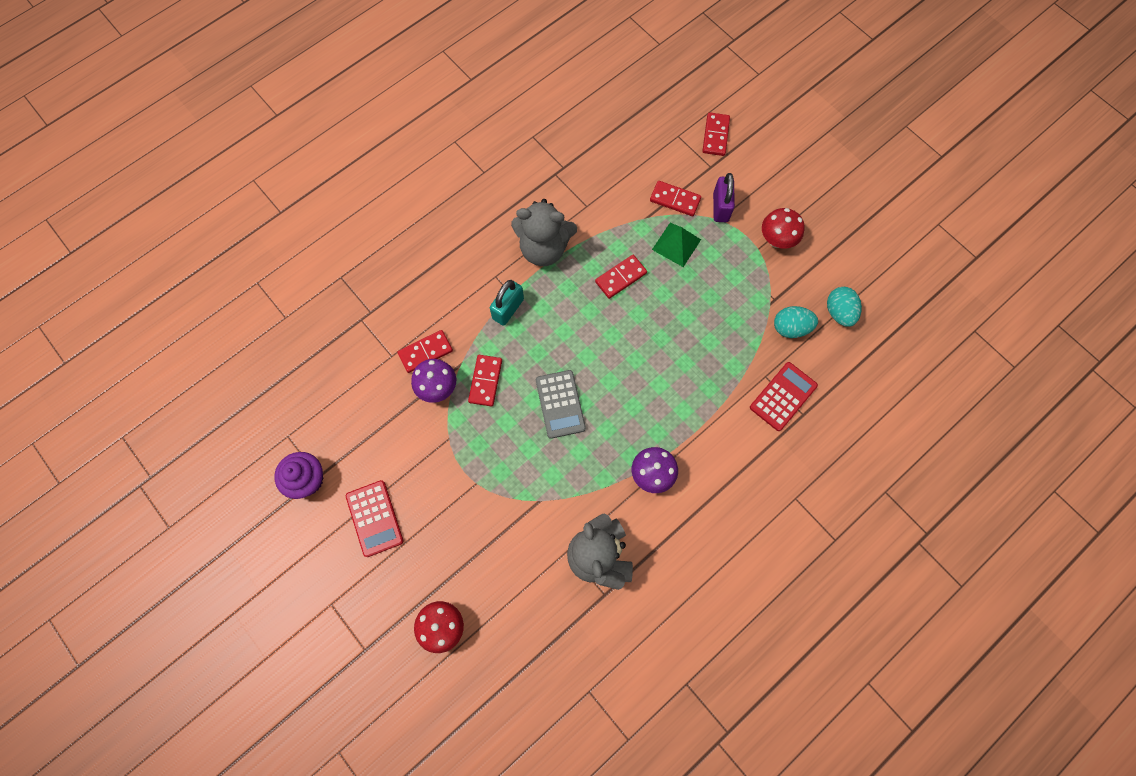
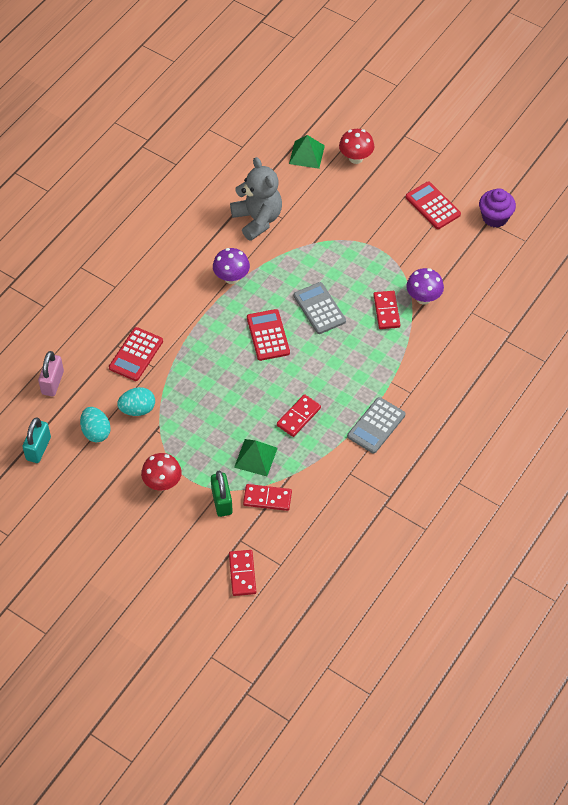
camera: 165 degrees right, 15 degrees down
(425, 352) = (445, 321): red domino -> none
(505, 651) = (307, 154): none -> green pyramid
(508, 309) = (389, 369): turquoise padlock -> turquoise padlock (38, 448)
(544, 248) = (376, 425): grey teddy bear -> grey calculator
(628, 384) = (268, 335): none -> red calculator
(720, 207) = (222, 501): purple padlock -> green padlock
(882, 384) = (52, 383): none -> pink padlock

